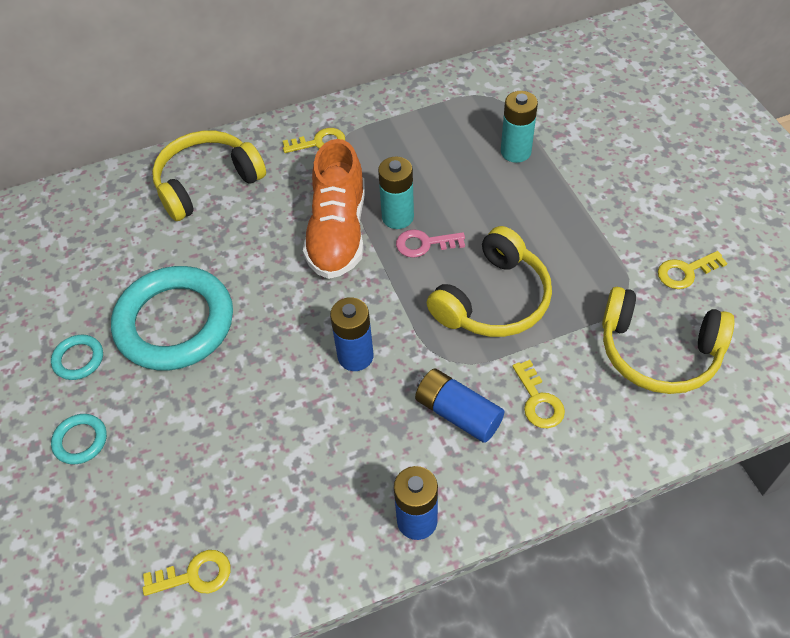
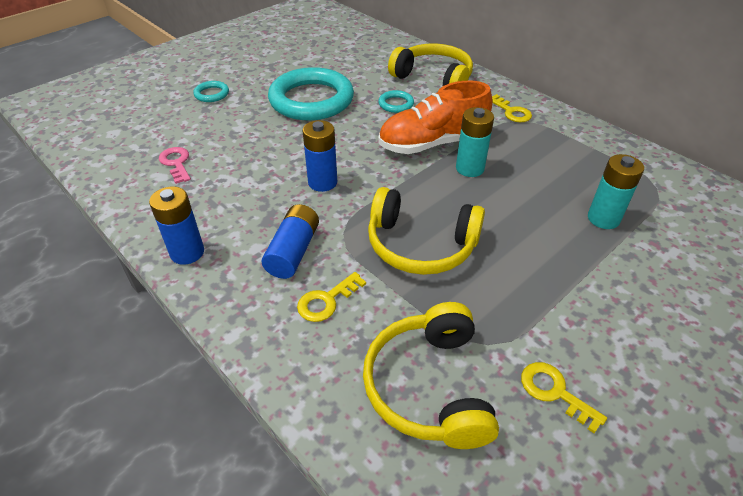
camera: 65 degrees right, 10 degrees down
(78, 359) = (268, 76): turquoise ring -> turquoise ring (396, 104)
(194, 575) = (127, 161): yellow key -> none
(424, 244) = (453, 190): pink key -> pink key (176, 163)

